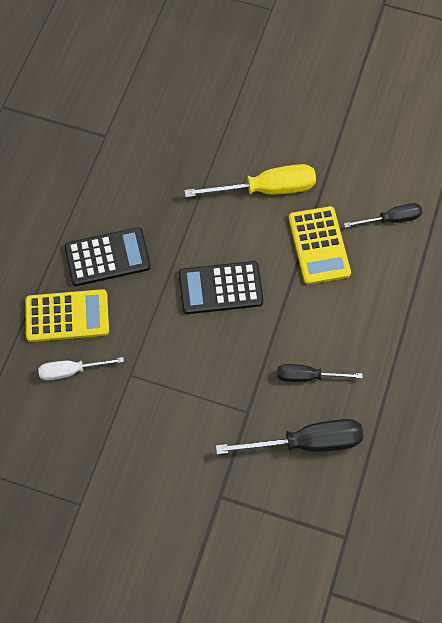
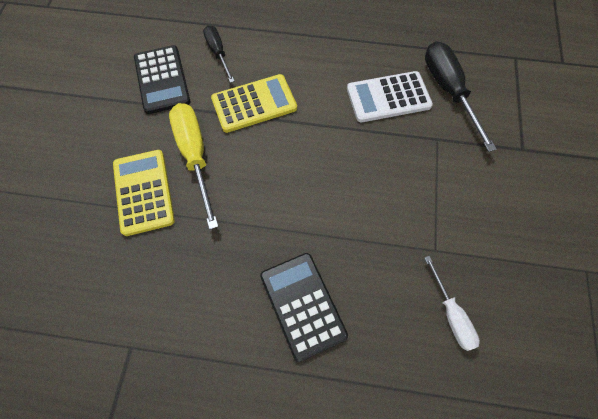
camera: 100 degrees left, 0 degrees up
(67, 316) = (388, 336): yellow calculator -> yellow calculator (144, 192)
(220, 288) = (316, 181): black calculator -> black calculator (162, 80)
(308, 376) = (388, 97): black screwdriver -> white calculator

